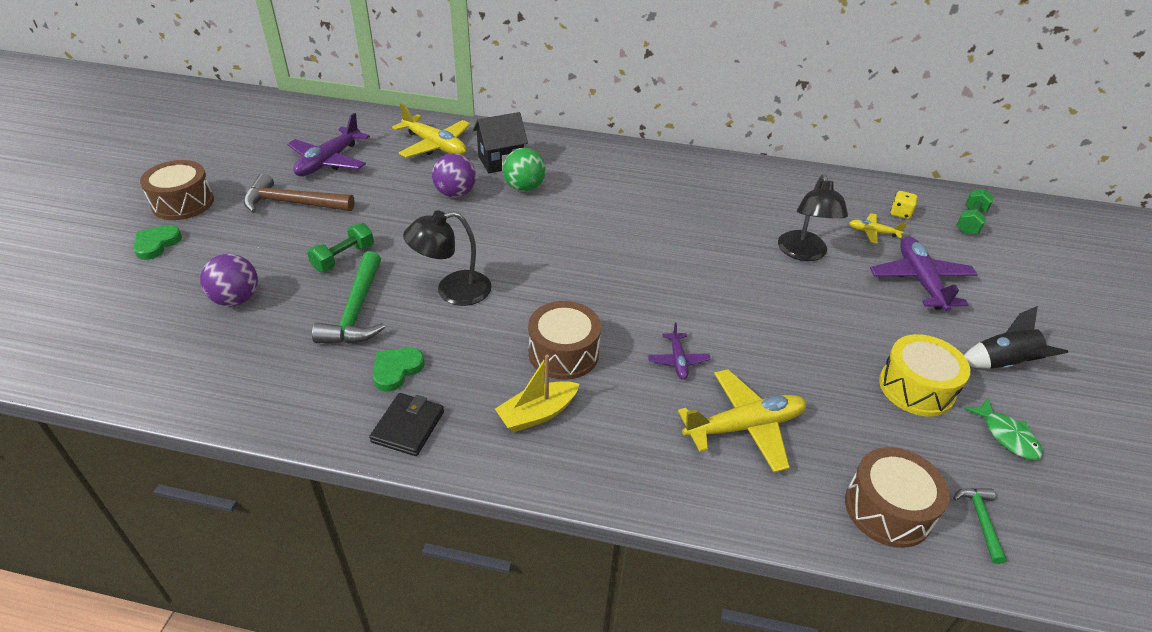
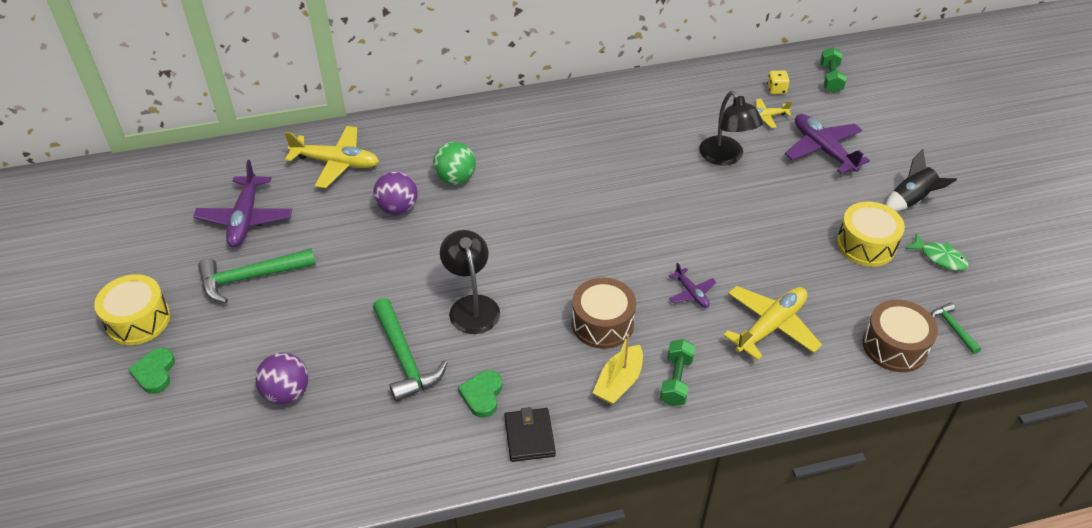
camera: 25 degrees left, 5 degrees up
(183, 203) = (138, 320): brown drum -> yellow drum
(293, 203) = (251, 277): brown hammer -> green hammer
(343, 257) = (349, 313): green dumbbell -> green dumbbell (676, 380)
(452, 291) = (471, 306): black lamp -> black lamp turned 120 degrees clockwise
(501, 161) = (413, 158): black house -> none

